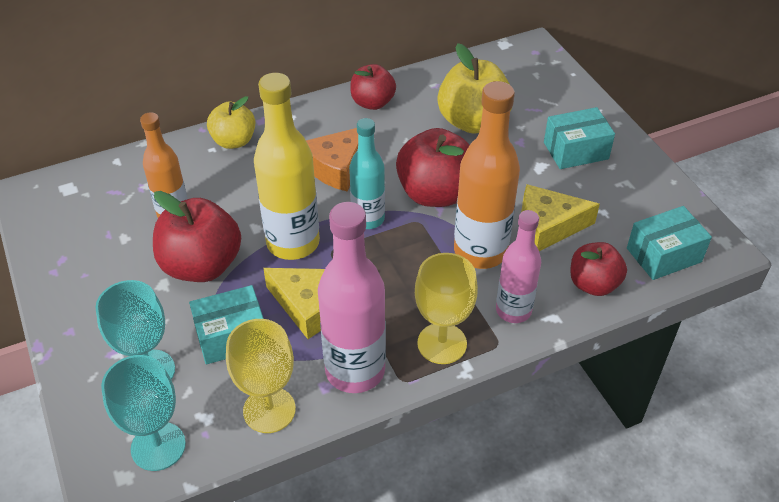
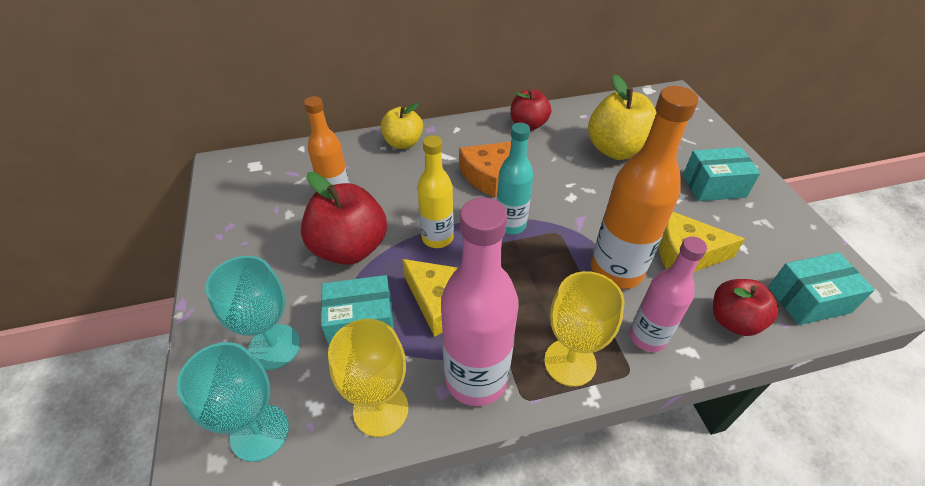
camera: 10 degrees right, 0 degrees up
(293, 243) = (437, 238): yellow bottle -> yellow bottle, size x0.63
(435, 193) = (576, 209): red apple -> none

